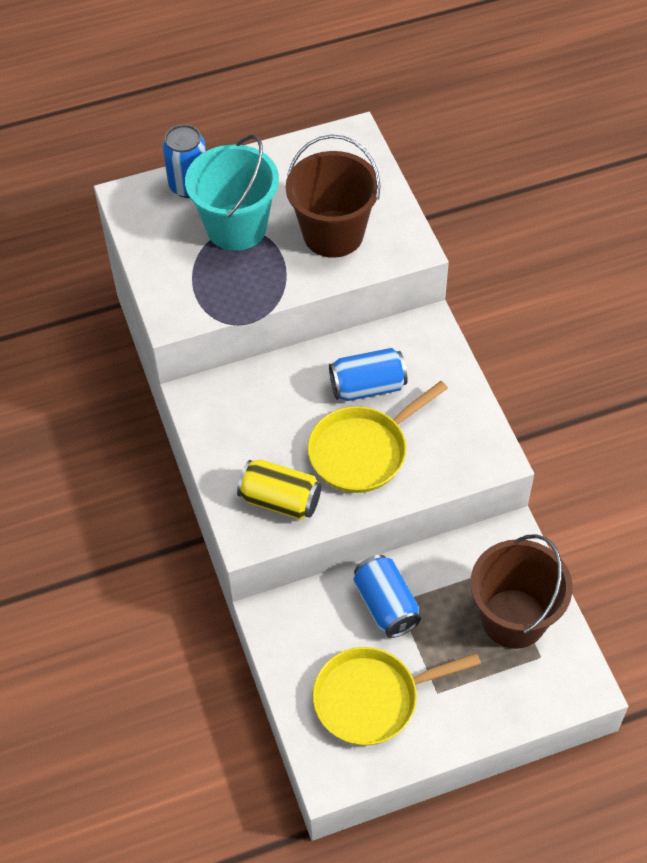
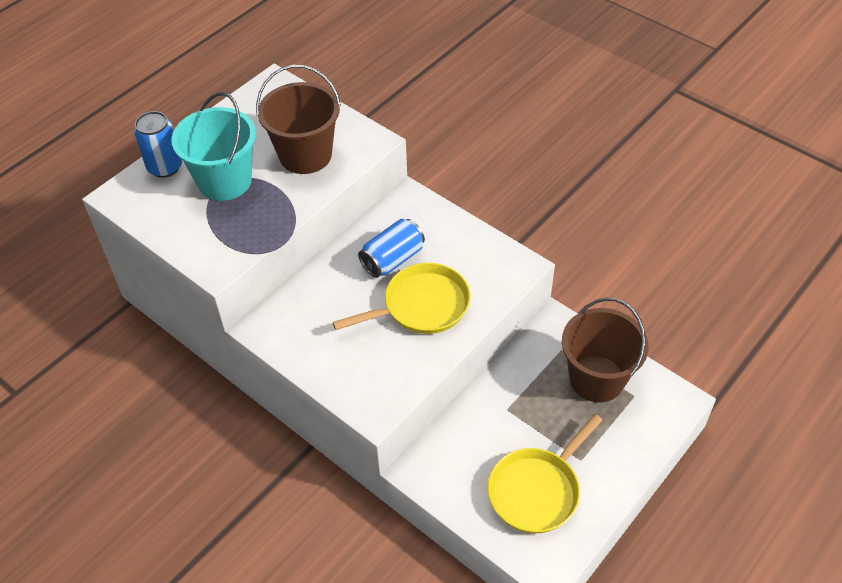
camera: 30 degrees left, 5 degrees down
(280, 500) = (382, 371): yellow can -> none
(363, 451) = (421, 306): yellow pan -> yellow pan turned 135 degrees counterclockwise
(386, 605) = (499, 416): blue can -> none

